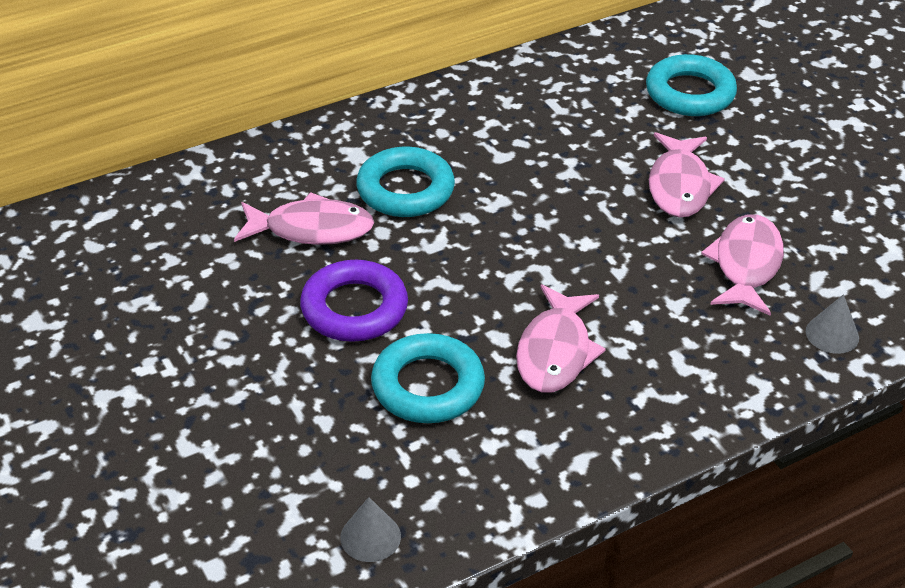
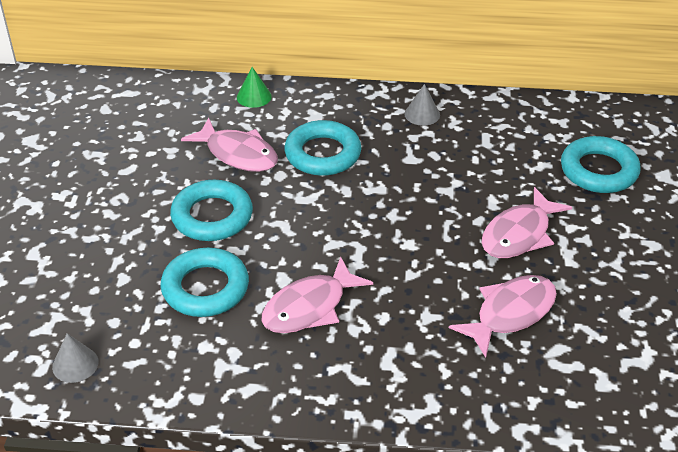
camera: 35 degrees right, 0 degrees up
(262, 159) = (254, 96): none -> green cone
(354, 308) = (212, 216): purple ring -> turquoise ring
(832, 334) = (524, 396): grey cone -> grey cone (422, 114)

